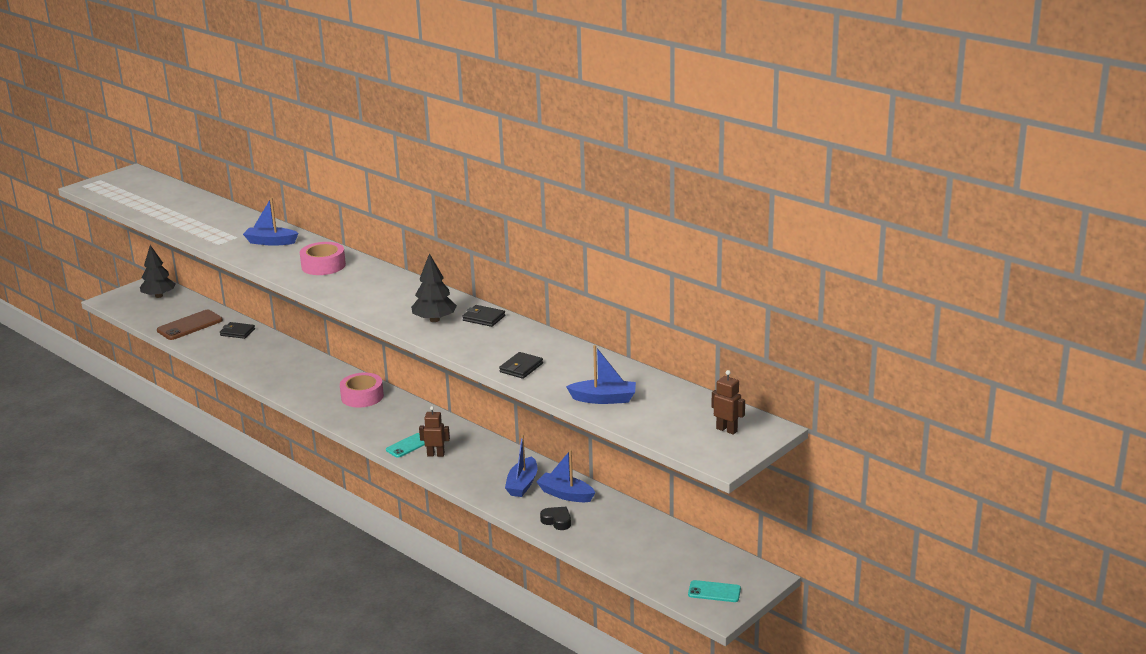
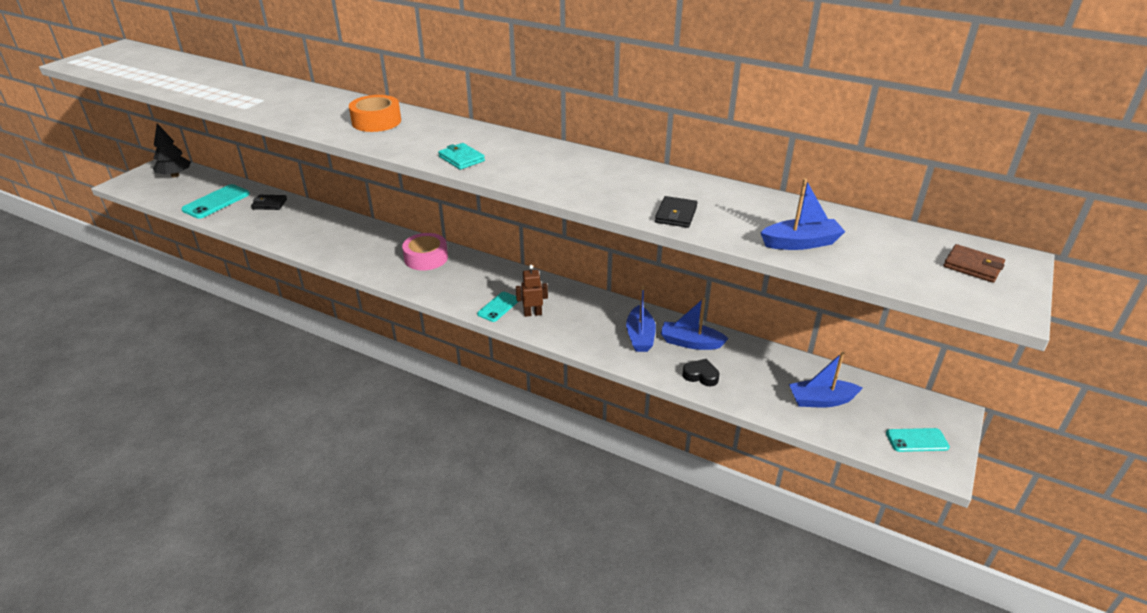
camera: 15 degrees left, 10 degrees up
(190, 325) = (216, 202): brown phone -> turquoise phone
(271, 242) = (305, 102): blue boat -> blue boat (821, 400)
(323, 265) = (376, 121): pink tape -> orange tape
(377, 306) = (461, 159): none -> turquoise wallet
(434, 320) = (537, 169): black tree -> none
(484, 318) = (591, 162): black wallet -> none
(727, 430) = (972, 266): brown robot -> brown wallet

